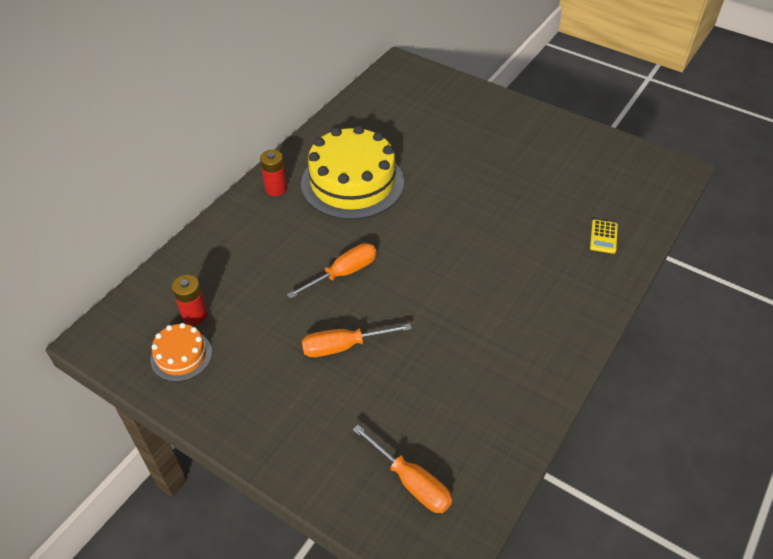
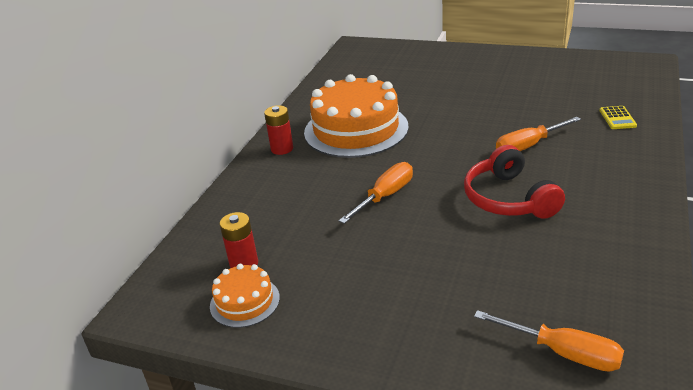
camera: 10 degrees left, 15 degrees down
(342, 346) = (418, 254): orange screwdriver -> orange screwdriver (528, 146)
(352, 182) = (356, 129): yellow cake -> orange cake
(450, 307) = (508, 198): none -> red headphones

